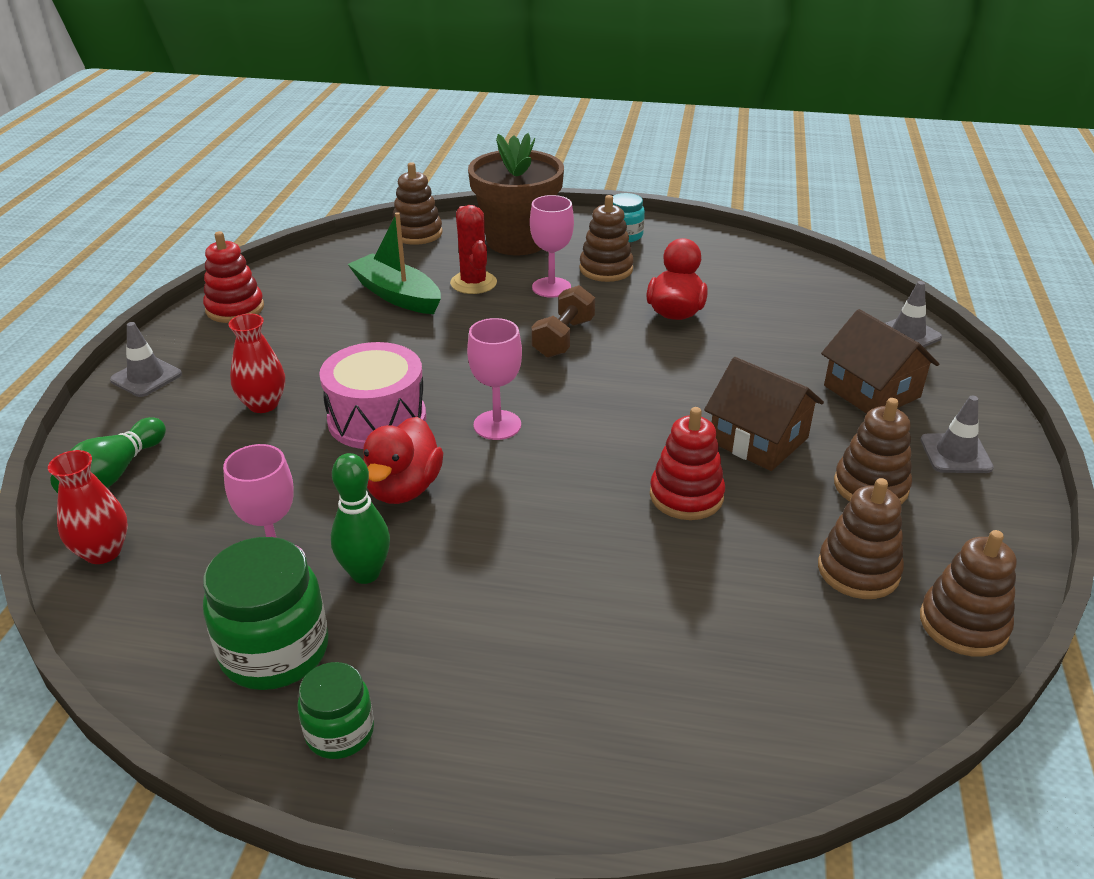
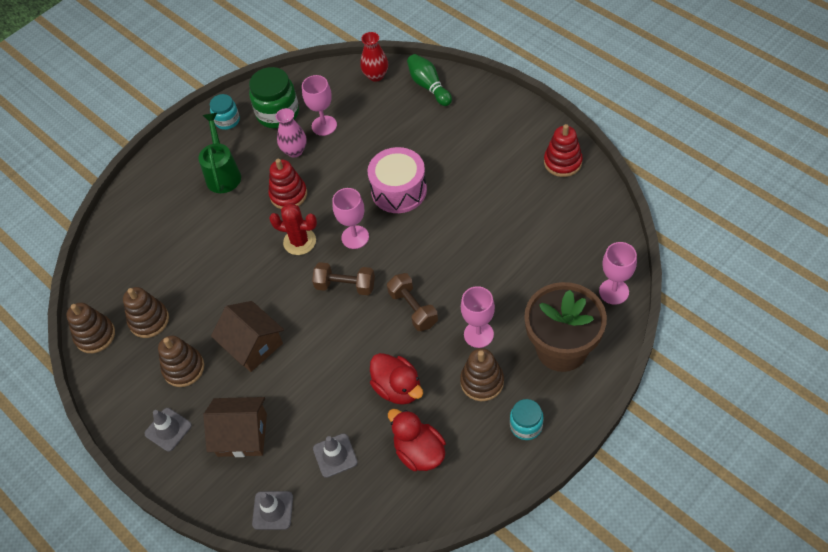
camera: 130 degrees right, 20 degrees up
(146, 377) = (508, 110): grey traffic cone -> grey traffic cone (335, 455)
(263, 404) = (447, 150): red vase -> none
(340, 732) = (227, 121): green jar -> turquoise jar
(365, 573) = (295, 151): green bowling pin -> pink vase
(397, 295) = (526, 245): green boat -> none
(403, 488) = (337, 182): red duck -> red duck (419, 452)
(417, 233) = (614, 291): brown stacking toy -> pink goblet
(473, 283) = (514, 293): red cactus -> red cactus (299, 241)
(491, 651) = (223, 174): none -> green watering can
(585, 401) = (345, 286): none -> brown dumbbell
(686, 496) = (243, 286): red stacking toy -> red stacking toy (288, 195)
(758, 440) = (253, 345): brown house -> brown house turned 60 degrees clockwise

